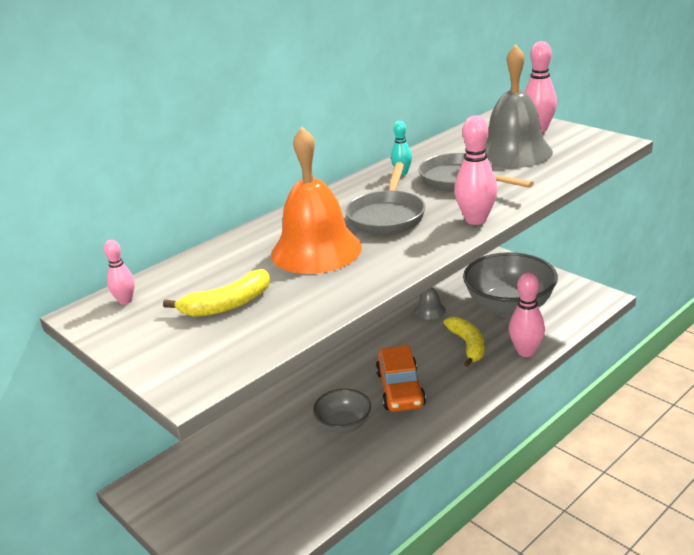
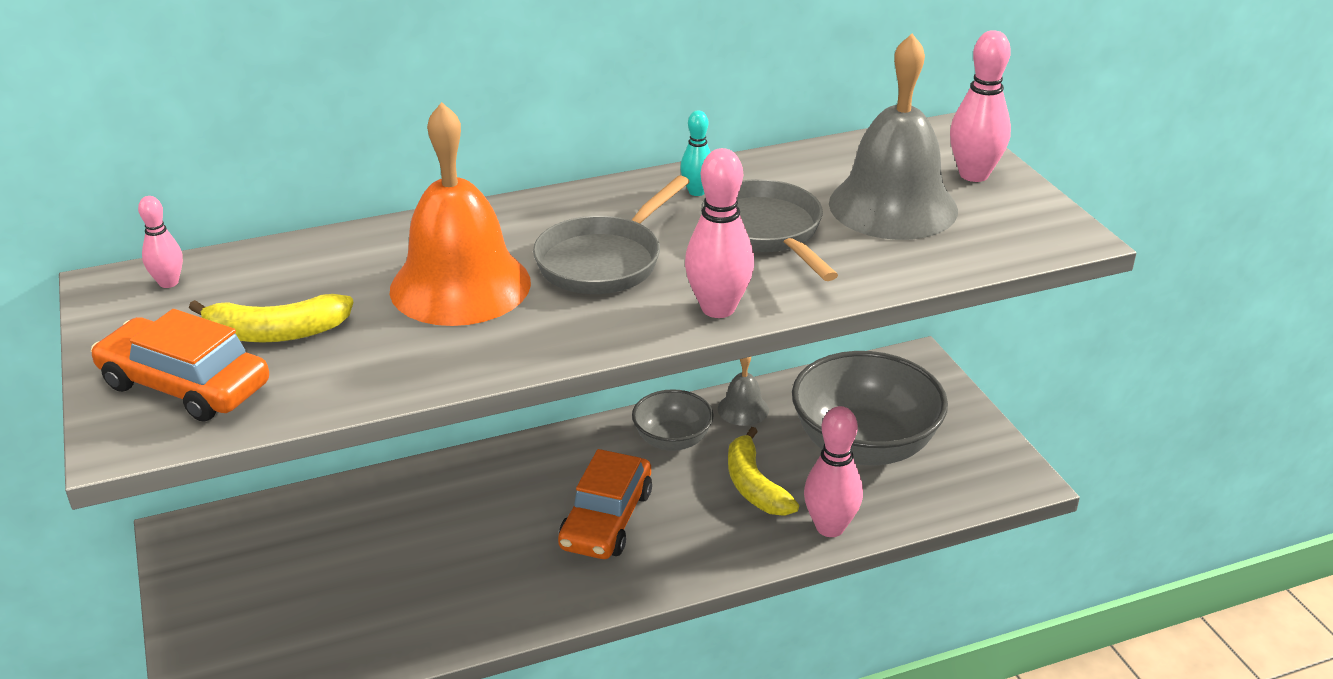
camera: 20 degrees right, 5 degrees up
(197, 347) = (185, 385): none -> orange car
(343, 425) = (491, 545): grey bowl -> grey bowl (672, 440)
(468, 345) = (754, 485): yellow banana -> yellow banana turned 150 degrees clockwise

